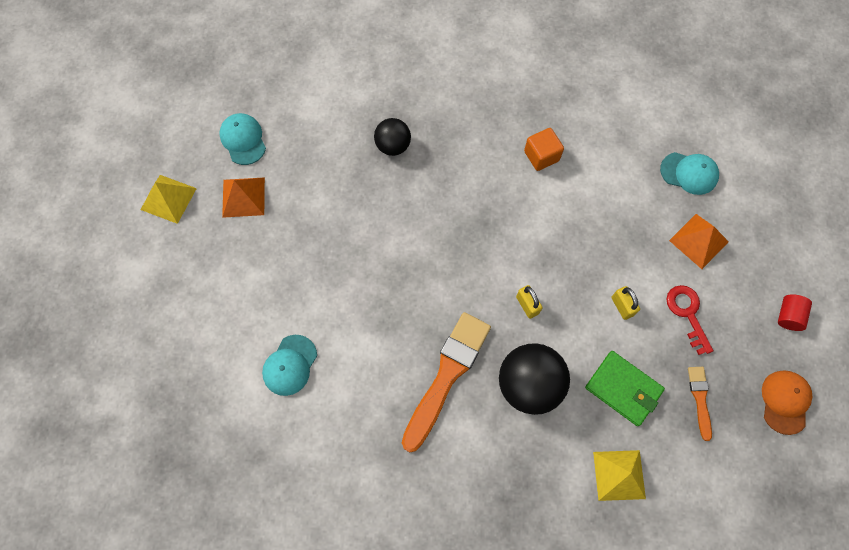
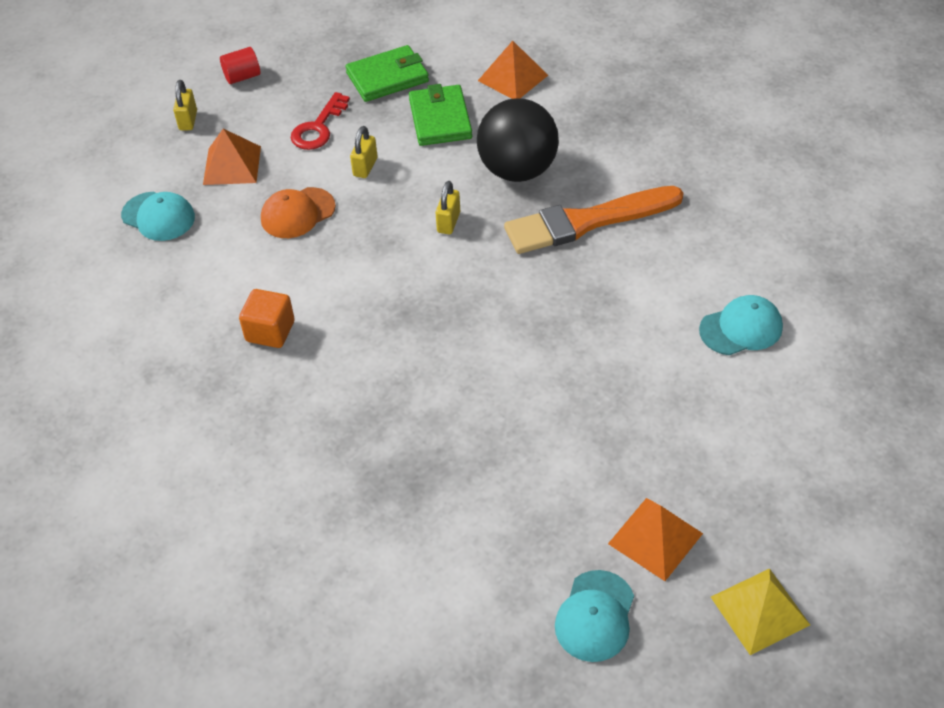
camera: 135 degrees left, 20 degrees down
(393, 146) = (414, 462): black ball -> none
(619, 475) = (512, 77): yellow pyramid -> orange pyramid
(689, 173) = (158, 216): turquoise cap -> turquoise cap turned 150 degrees clockwise
(700, 399) = (387, 77): orange brush -> green wallet
(769, 251) = (188, 120): none -> yellow padlock
(785, 401) = (326, 38): orange cap -> orange cap (297, 213)

